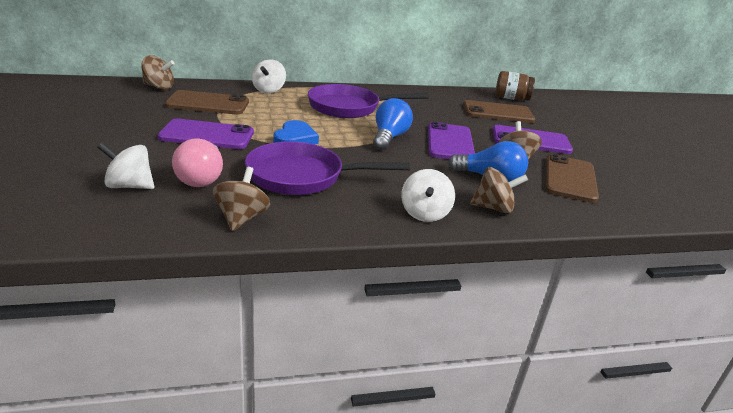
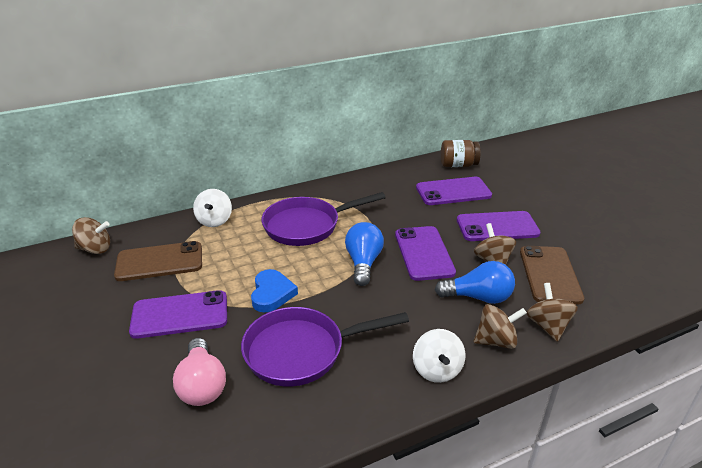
camera: 10 degrees left, 5 degrees up
(129, 186) = (133, 422): white spinning top -> none
(241, 218) = (267, 435): brown spinning top -> brown spinning top (548, 326)
(498, 112) = (453, 191): brown phone -> purple phone

